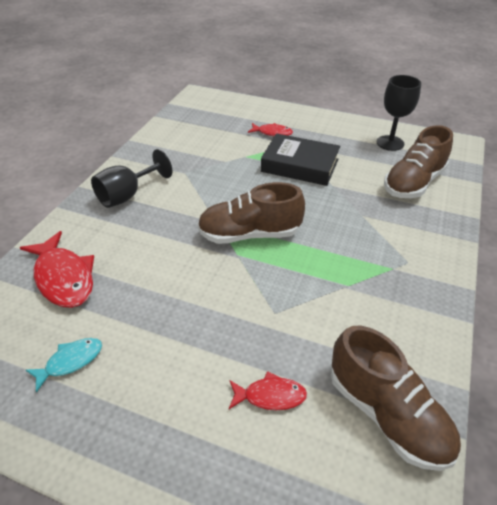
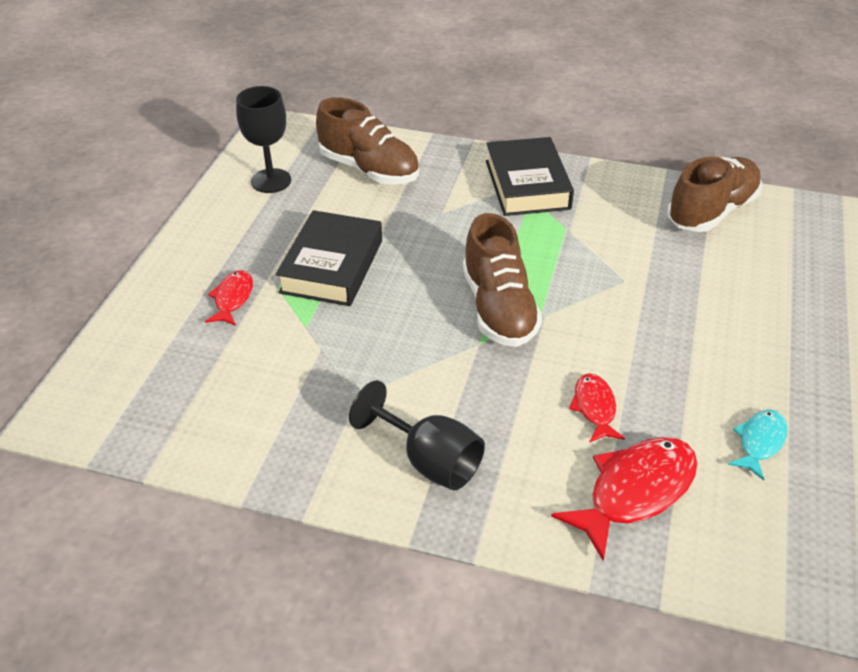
camera: 95 degrees left, 0 degrees up
(70, 361) = (759, 442): turquoise fish -> turquoise fish turned 75 degrees clockwise
(270, 396) = (727, 279): red fish -> red fish (594, 408)
(410, 268) = (527, 184): none -> black book

